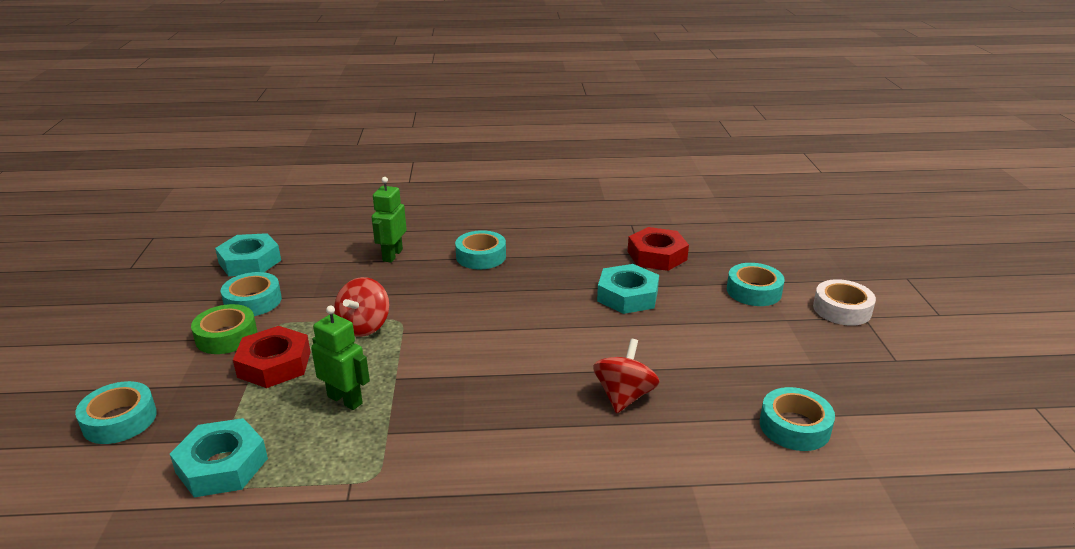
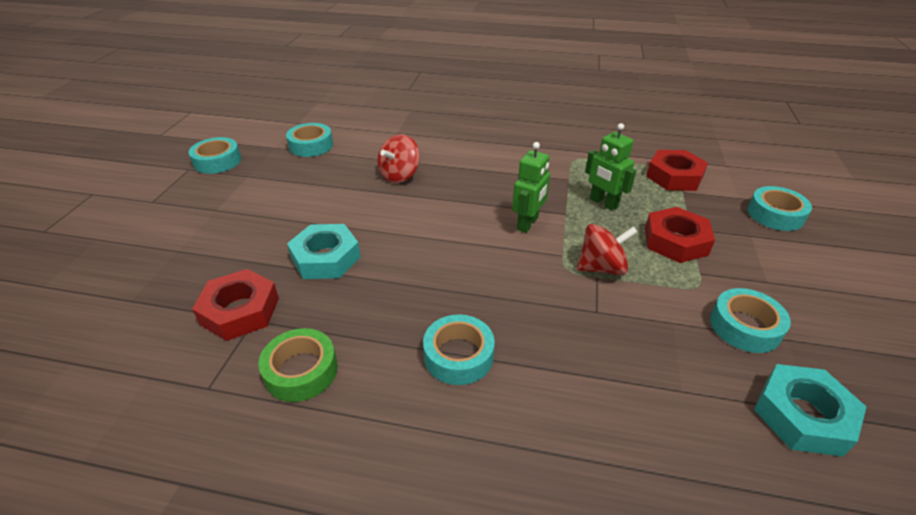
camera: 165 degrees left, 10 degrees up
(222, 465) = (674, 176): turquoise nut -> red nut
(226, 336) = (743, 280): green tape -> green tape (301, 371)
(364, 326) = (601, 268): red spinning top -> red spinning top turned 45 degrees clockwise
(392, 255) = (584, 385): green robot -> green robot (528, 224)
(753, 291) = (202, 241): turquoise tape -> turquoise tape (217, 161)
(842, 309) = (157, 210): white tape -> none

